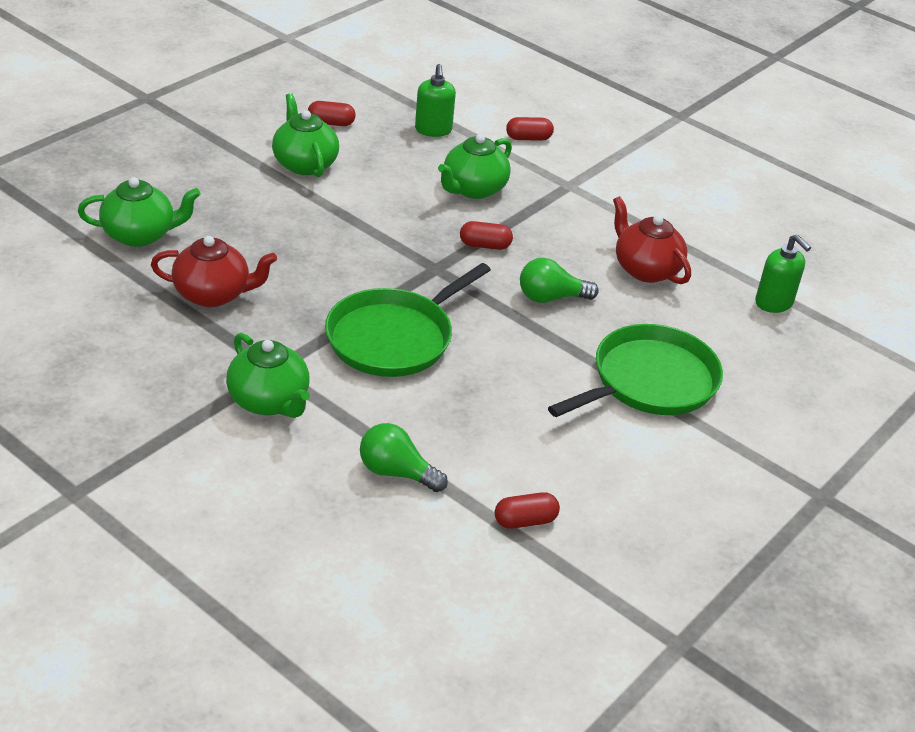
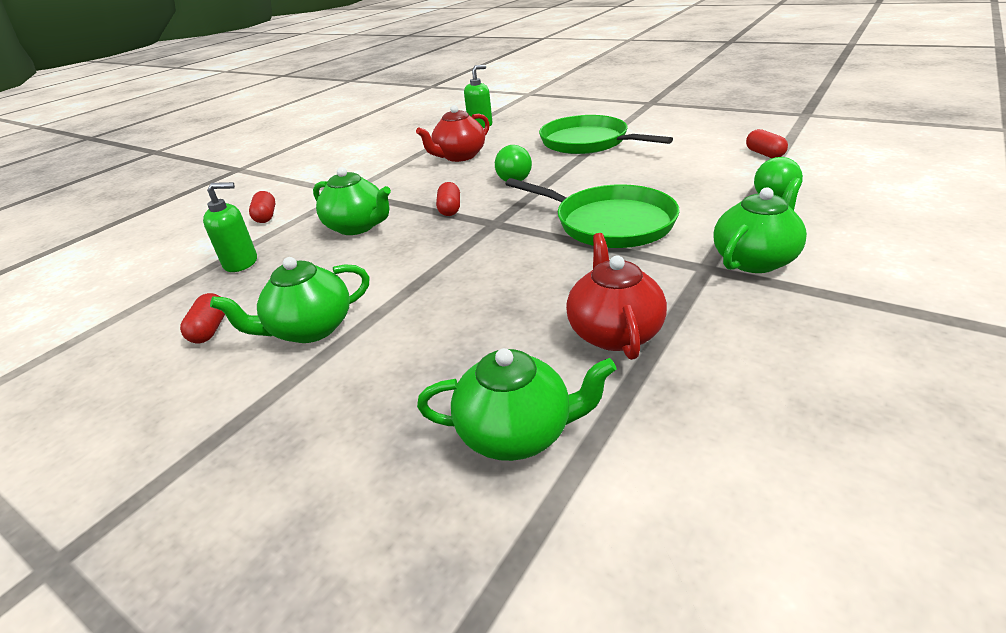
camera: 90 degrees left, 5 degrees down
(140, 235) = (517, 433): green teapot -> green teapot turned 105 degrees clockwise

